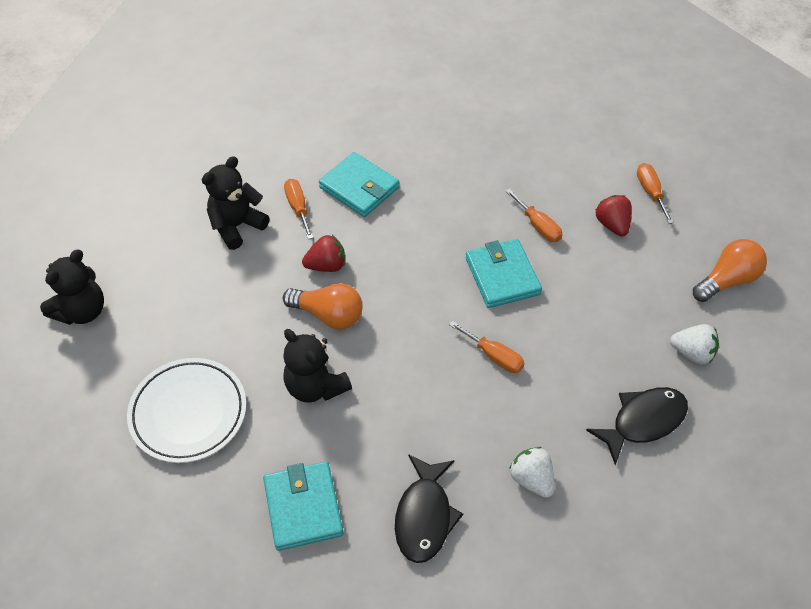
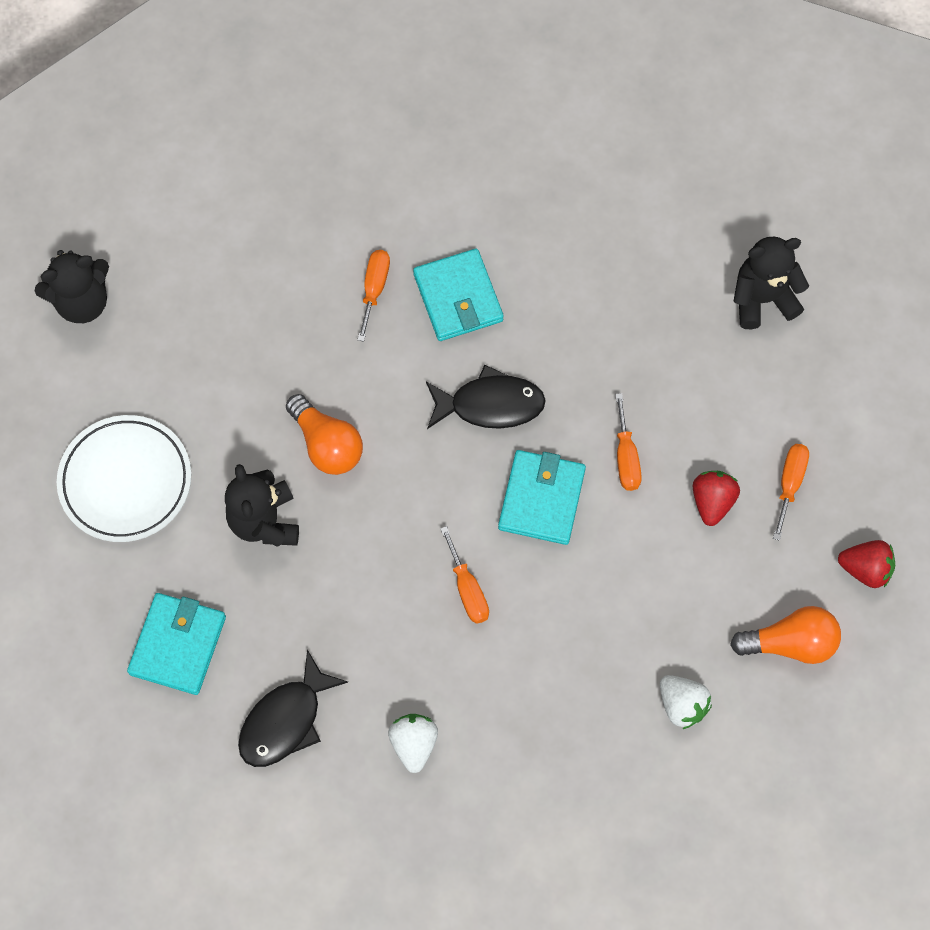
camera: 30 degrees right, 15 degrees up
(237, 226) = (295, 278): black teddy bear -> black teddy bear (762, 299)
(326, 265) = (361, 382): red strawberry -> red strawberry (865, 569)
(643, 421) = (570, 749): black fish -> black fish (490, 405)

